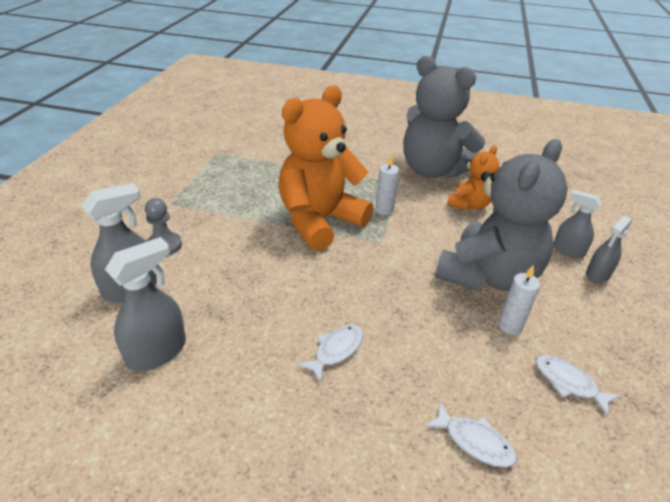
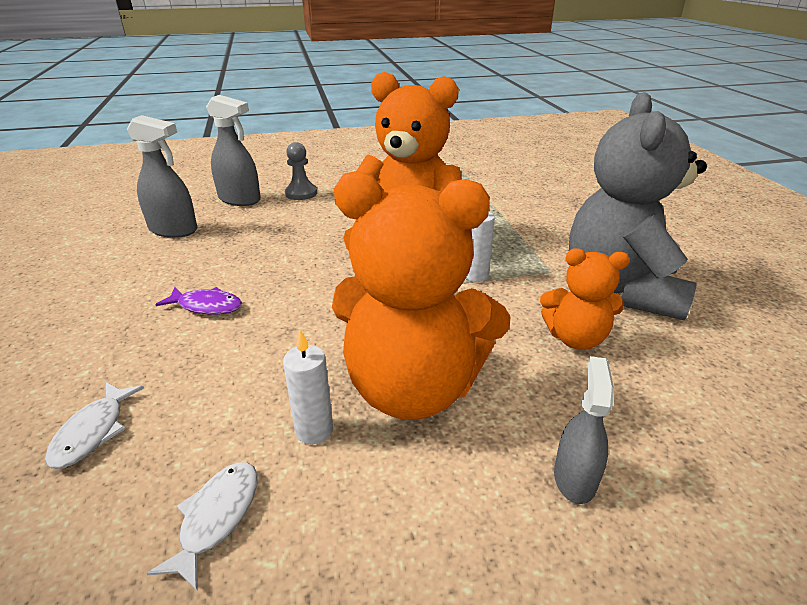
camera: 65 degrees right, 5 degrees down
(336, 351) = (206, 306): white fish -> purple fish
(487, 275) = (413, 388): grey teddy bear -> orange teddy bear
(597, 275) = (535, 534): grey spray bottle -> none

